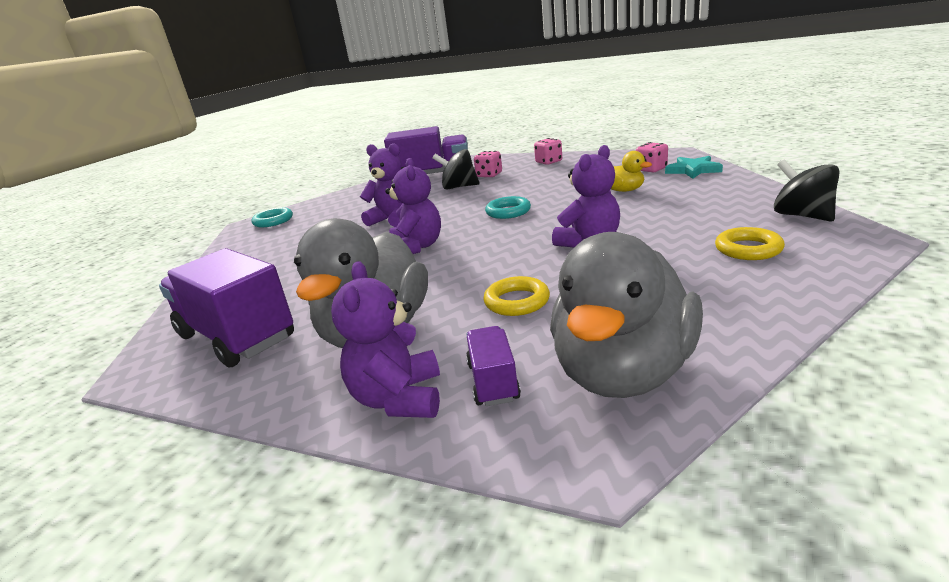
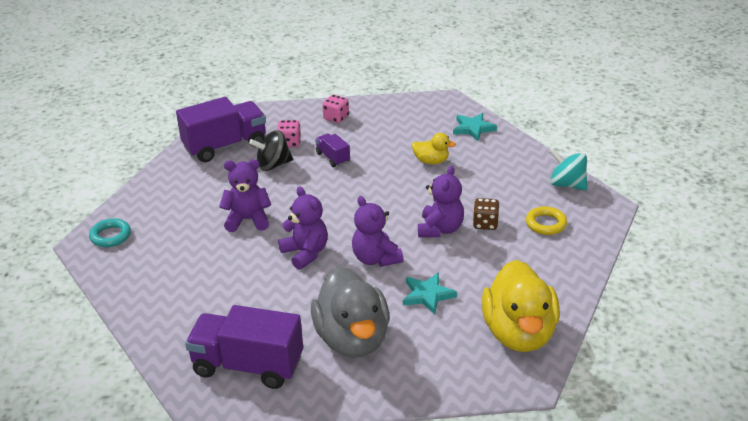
camera: 30 degrees left, 10 degrees up
(398, 399) = (411, 379): purple teddy bear -> purple teddy bear (375, 258)
(493, 382) = (455, 356): purple truck -> purple truck (333, 158)
(508, 212) = (351, 199): turquoise ring -> none
(517, 301) = (427, 295): yellow ring -> turquoise star
(623, 372) = (519, 333): grey duck -> yellow duck
(651, 169) = (438, 128): pink dice -> none
(654, 242) = (485, 224): none -> brown dice
(802, 216) = (567, 184): black spinning top -> turquoise spinning top

